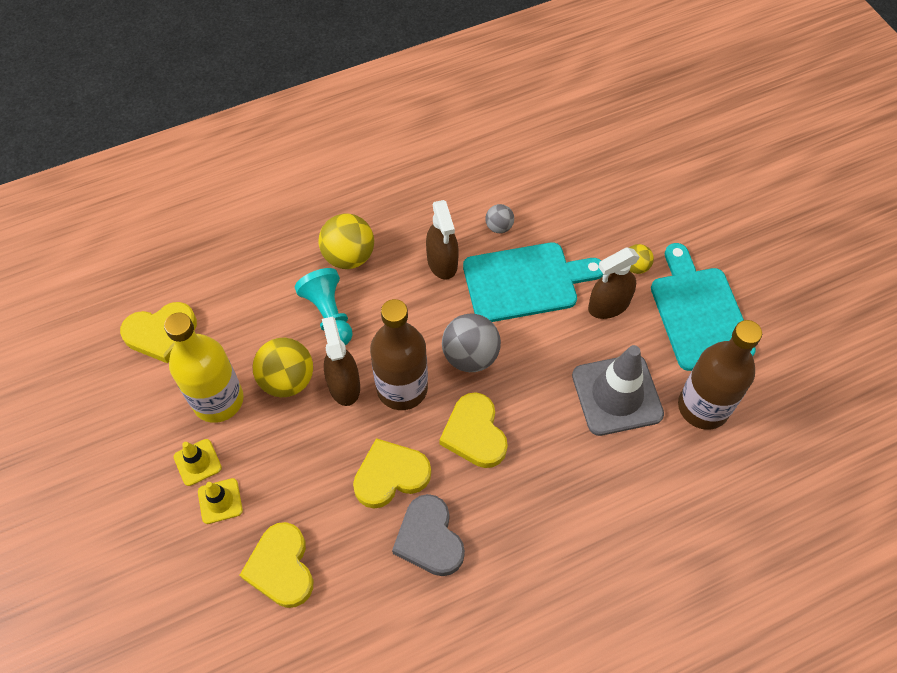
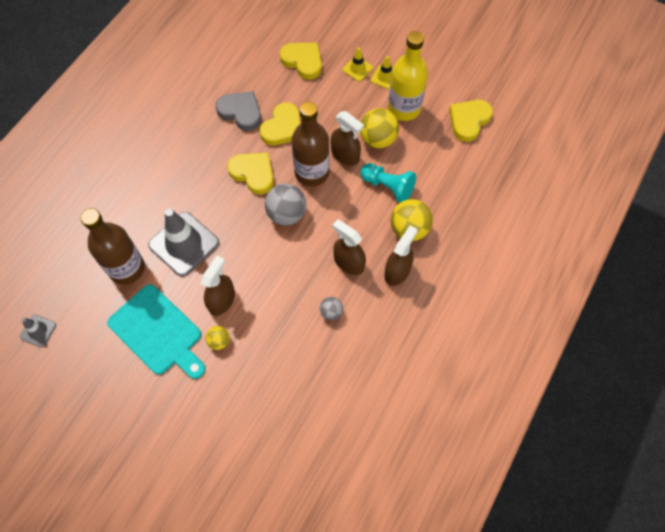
camera: 145 degrees right, 5 degrees up
(399, 224) = (397, 271): none -> brown spray bottle
(525, 281) = (286, 283): turquoise cutting board -> none
(842, 395) = (38, 331): none -> grey traffic cone

